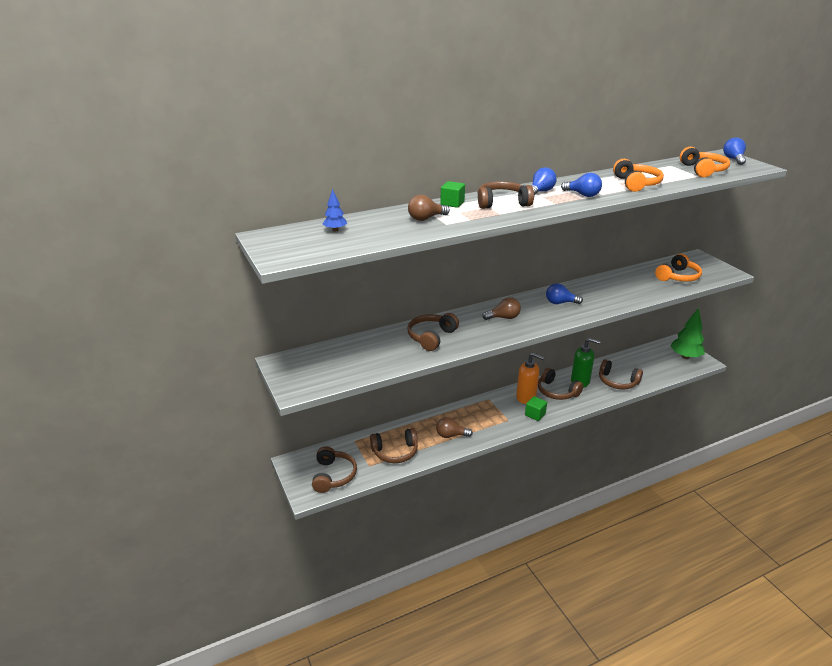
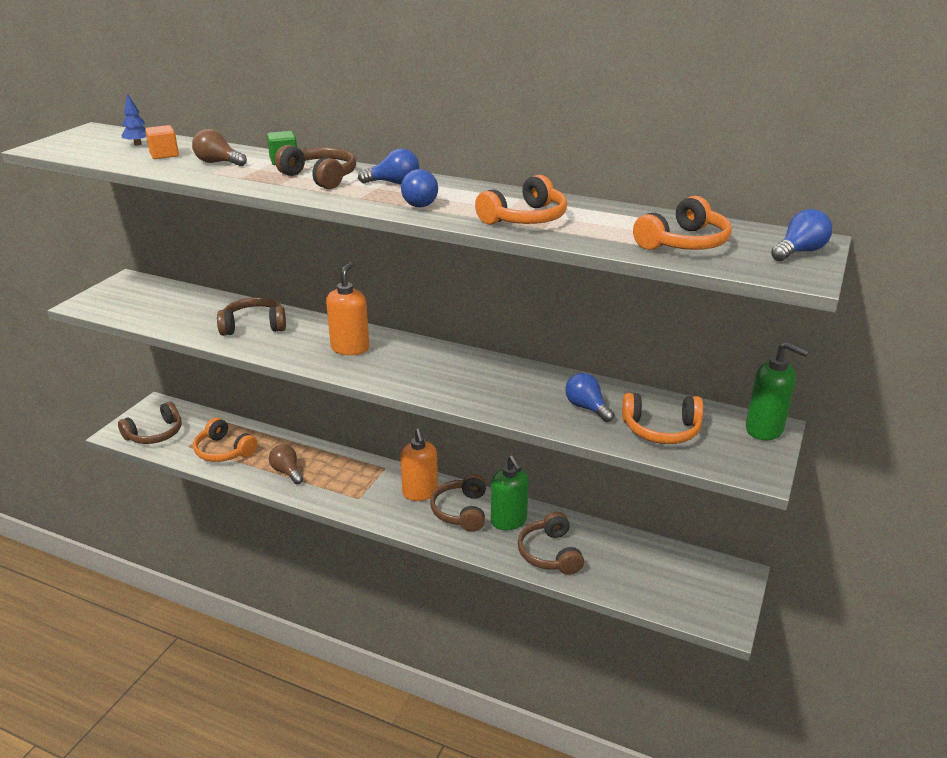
camera: 50 degrees right, 0 degrees up
(378, 228) = (164, 154): none -> orange cube
(395, 452) = (224, 451): brown headphones -> orange headphones
(503, 318) = (350, 348): brown light bulb -> orange soap dispenser
(535, 414) = (391, 513): green cube -> none
(560, 303) = (439, 369): blue light bulb -> blue light bulb (587, 408)
(685, 357) = (711, 597): green tree -> none
(698, 258) = (764, 429): none -> green soap dispenser

